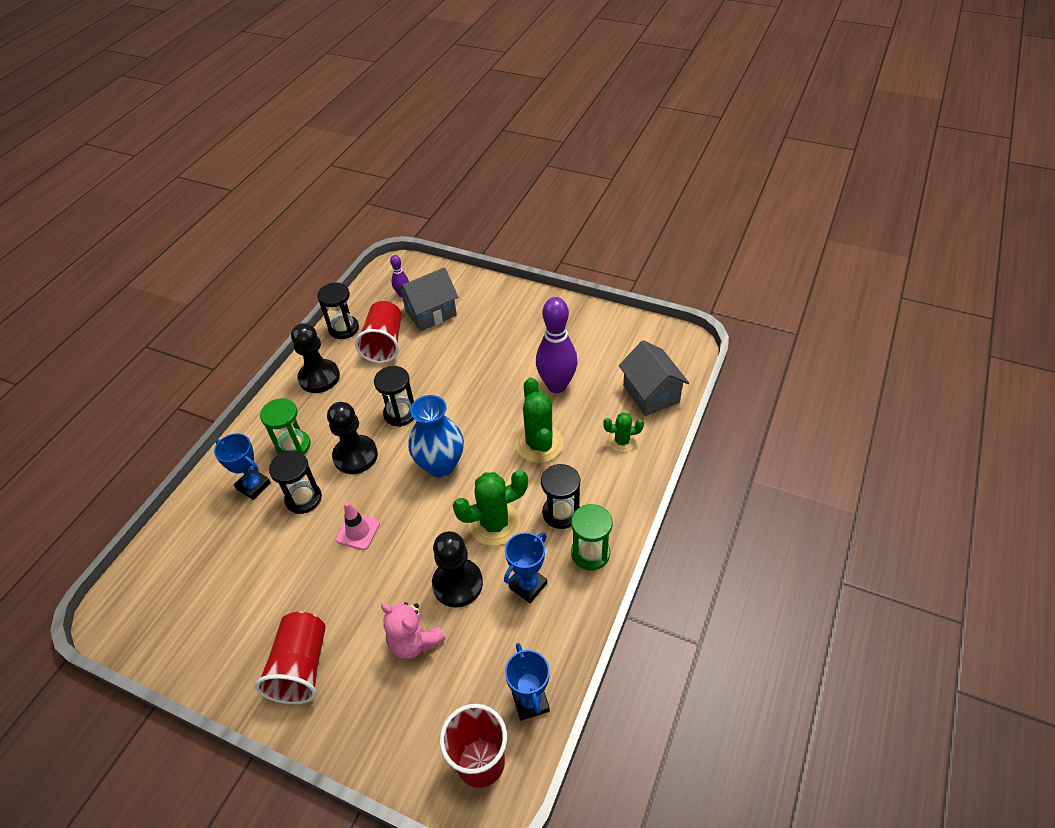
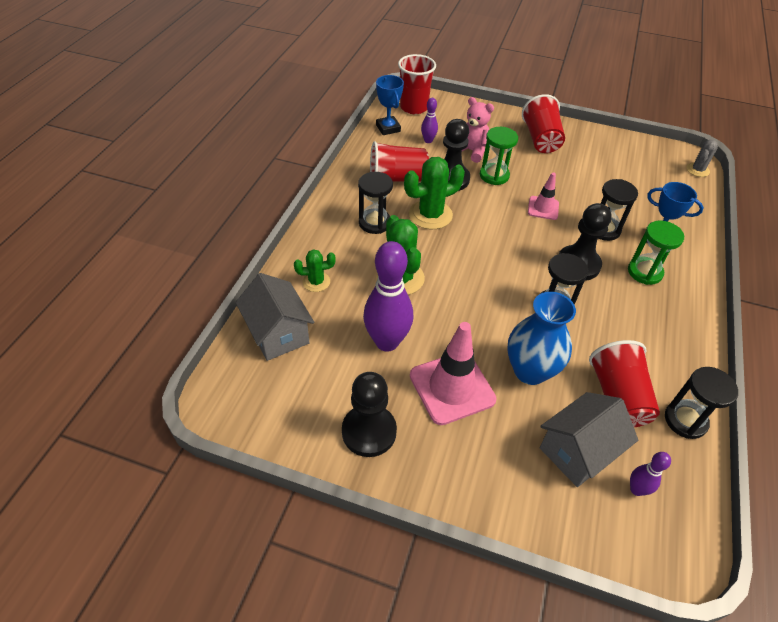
camera: 170 degrees right, 0 degrees up
(120, 594) = (697, 170): none -> grey cactus
(319, 377) = (669, 347): black pawn -> black pawn (369, 431)
(440, 465) = (492, 258): blue vase -> blue vase (530, 370)
(472, 667) = (428, 140): none -> purple bowling pin
(509, 352) = (452, 387): none -> pink traffic cone
(528, 585) = (397, 179): blue trophy -> red cup
(590, 553) = (349, 197): green hourglass -> green hourglass (494, 175)

